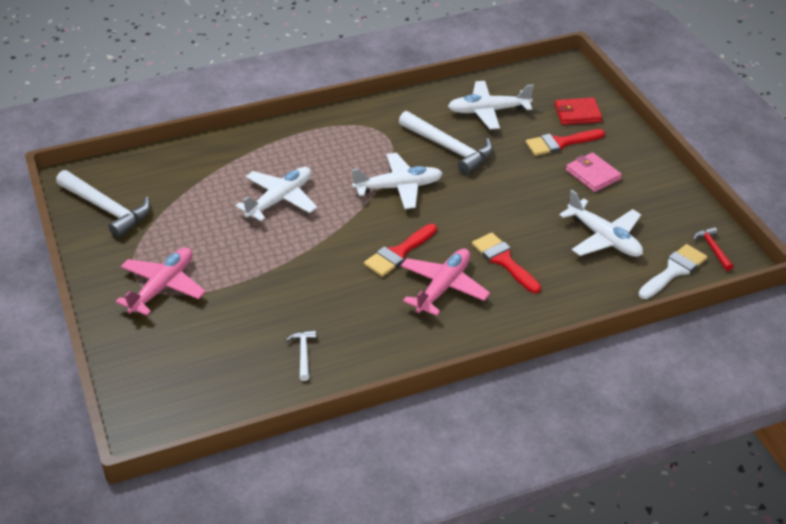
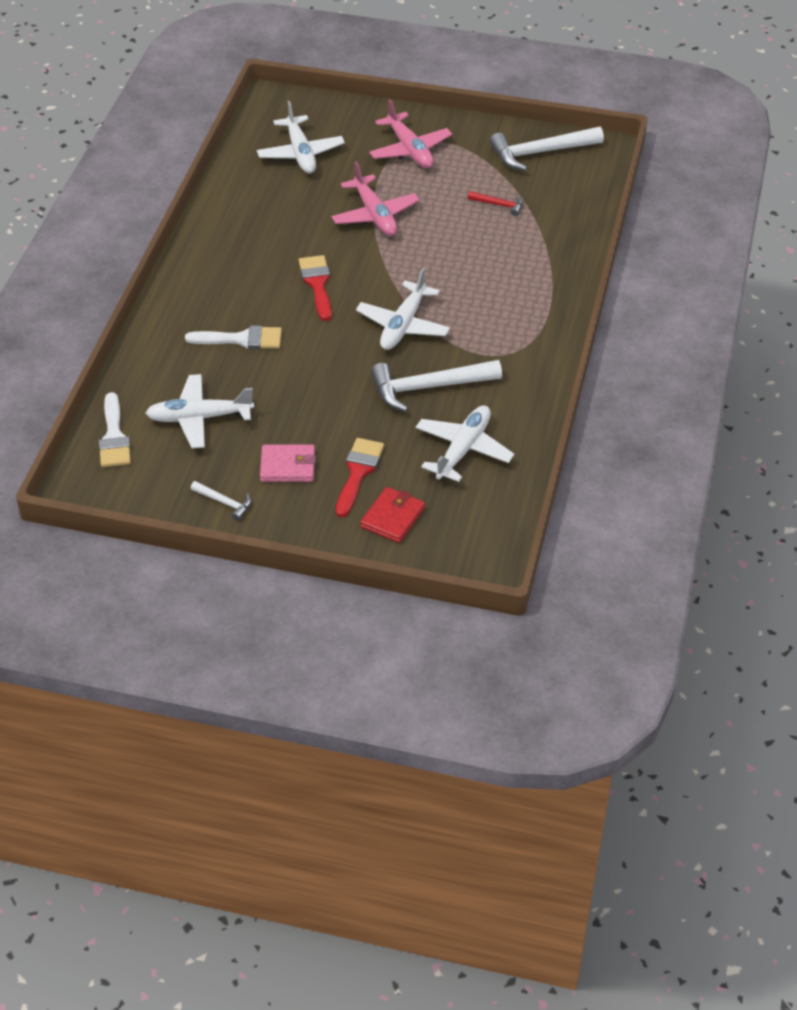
camera: 125 degrees right, 5 degrees up
(280, 199) = (458, 248): white plane -> white plane (301, 153)
(303, 354) = (263, 189): white hammer -> white hammer (224, 502)
(443, 287) = (250, 289): pink plane -> pink plane (375, 215)
(504, 261) = (242, 339): red brush -> white brush
(713, 249) = (107, 482): red hammer -> red hammer (499, 205)

